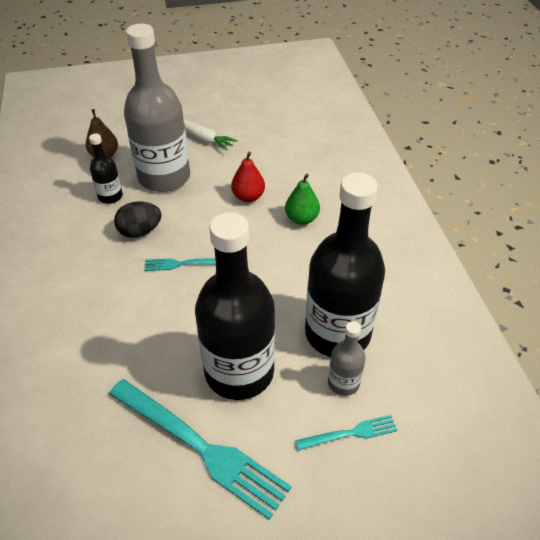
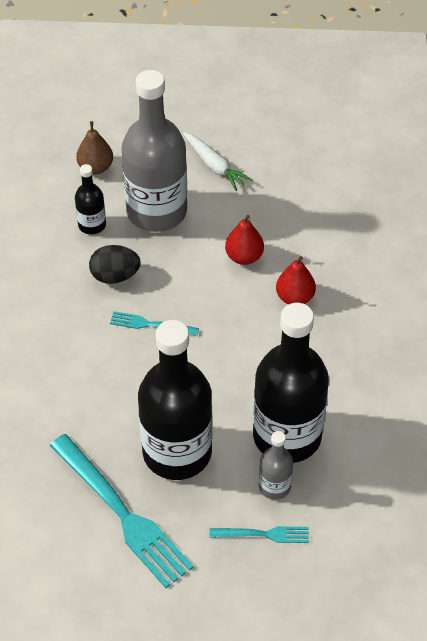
camera: 15 degrees right, 5 degrees up
(301, 219) = (295, 297): green pear -> red pear

